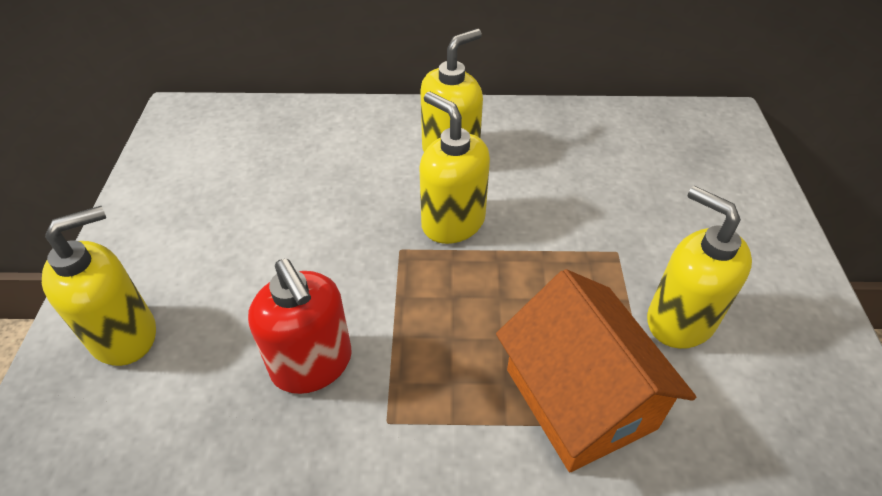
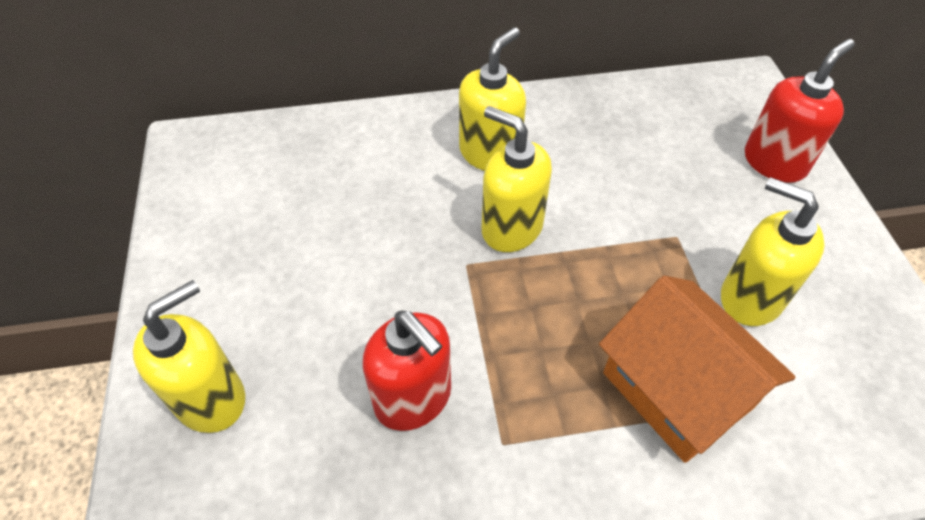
camera: 10 degrees left, 5 degrees up
(736, 195) = (774, 162): none -> red soap dispenser

